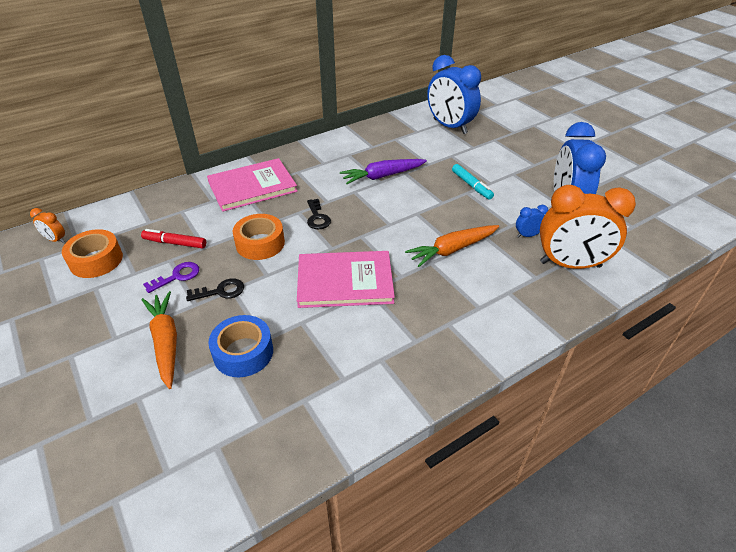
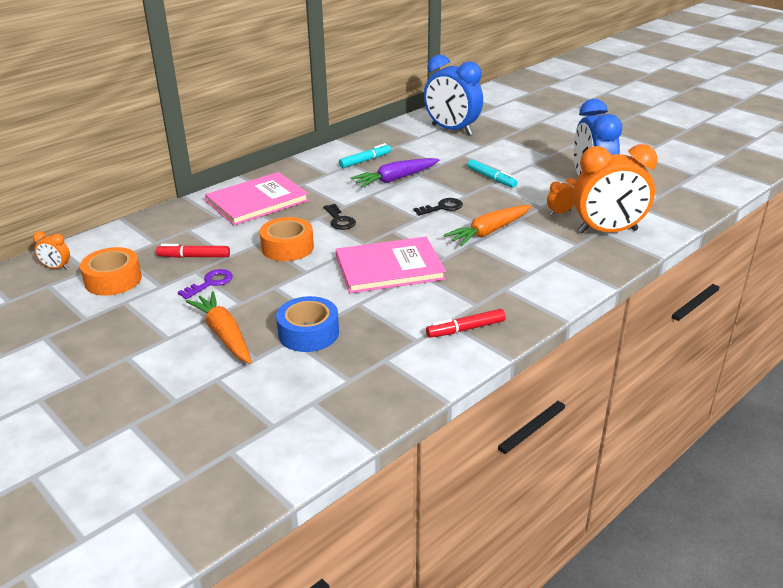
camera: 10 degrees left, 10 degrees down
(221, 291) = (263, 289): black key -> black key (442, 207)
(362, 152) = (365, 161): none -> turquoise marker
(395, 372) = (465, 329): none -> red marker
(527, 235) = (560, 213): blue clock -> orange clock

